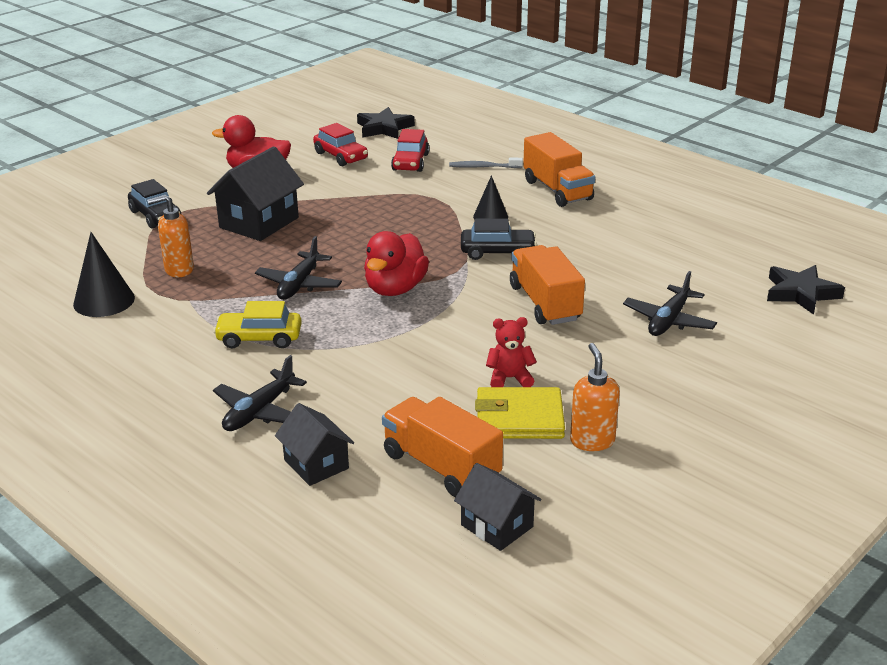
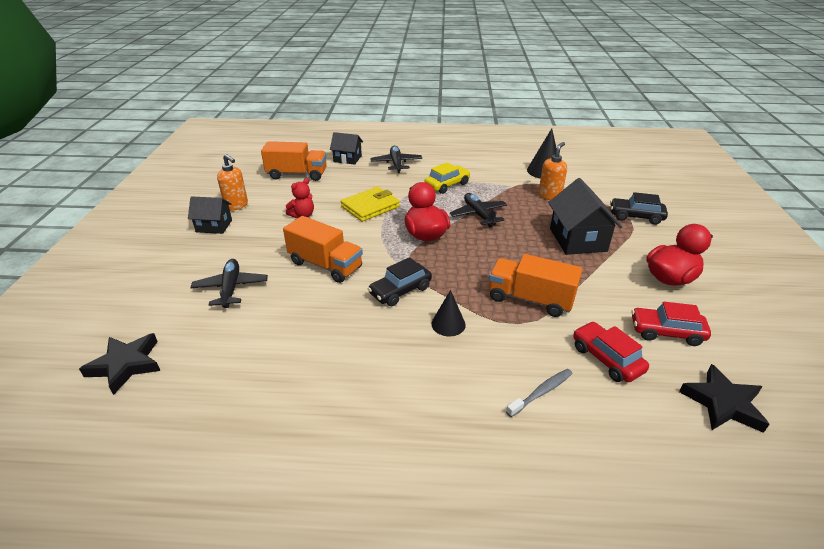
camera: 140 degrees right, 5 degrees up
(497, 526) = (255, 167): black house -> black house (214, 226)
(519, 418) = (280, 201): yellow wallet -> yellow wallet (370, 207)
(557, 190) = (434, 395): orange truck -> orange truck (530, 299)

